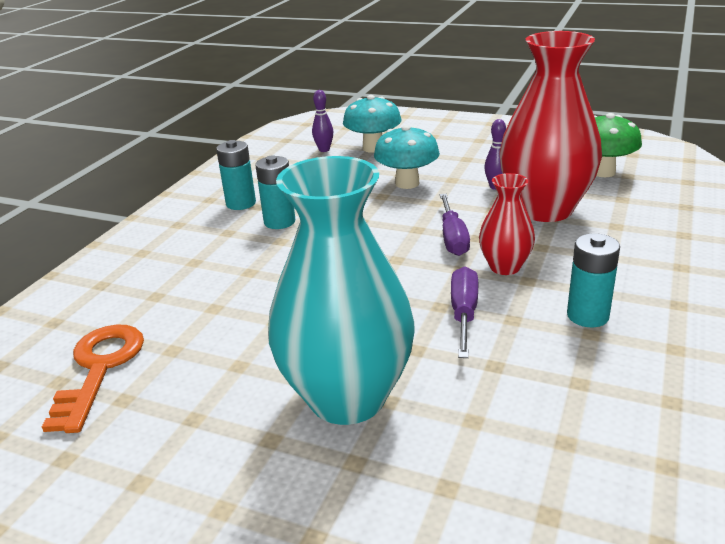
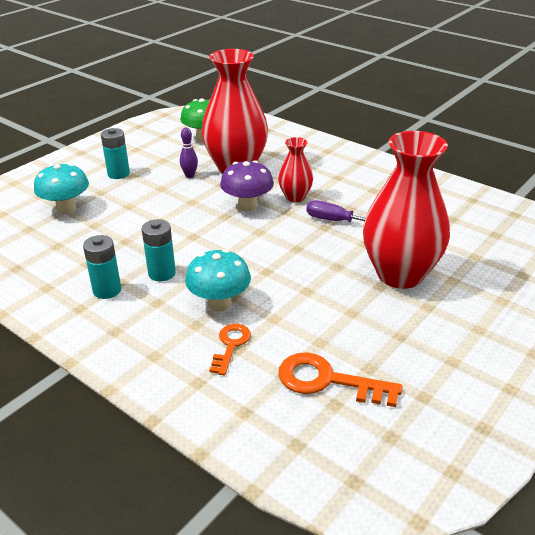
camera: 75 degrees left, 5 degrees up
(160, 290) = (231, 345): none -> orange key
(324, 150) = (40, 232): purple bowling pin -> none
(347, 398) = (400, 274): turquoise vase -> red vase
(407, 183) = (150, 206): turquoise mushroom -> turquoise mushroom (219, 303)
(453, 238) = (247, 206): purple screwdriver -> purple mushroom
(587, 316) = (358, 186): turquoise battery -> turquoise battery (118, 174)

